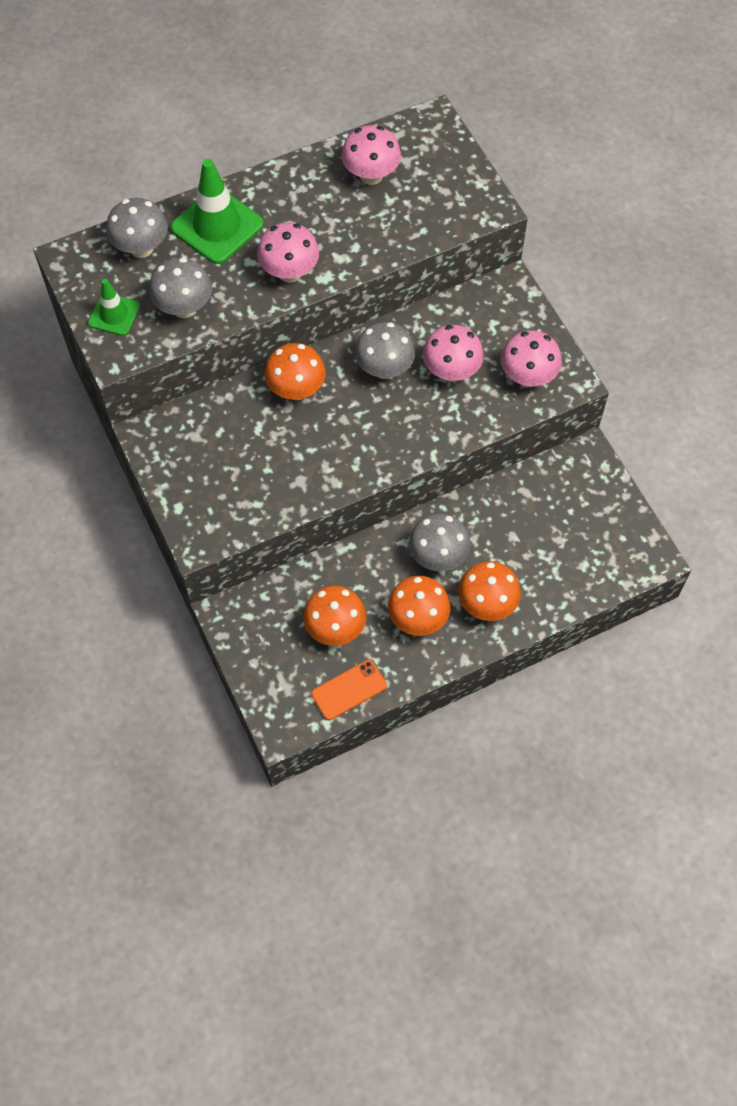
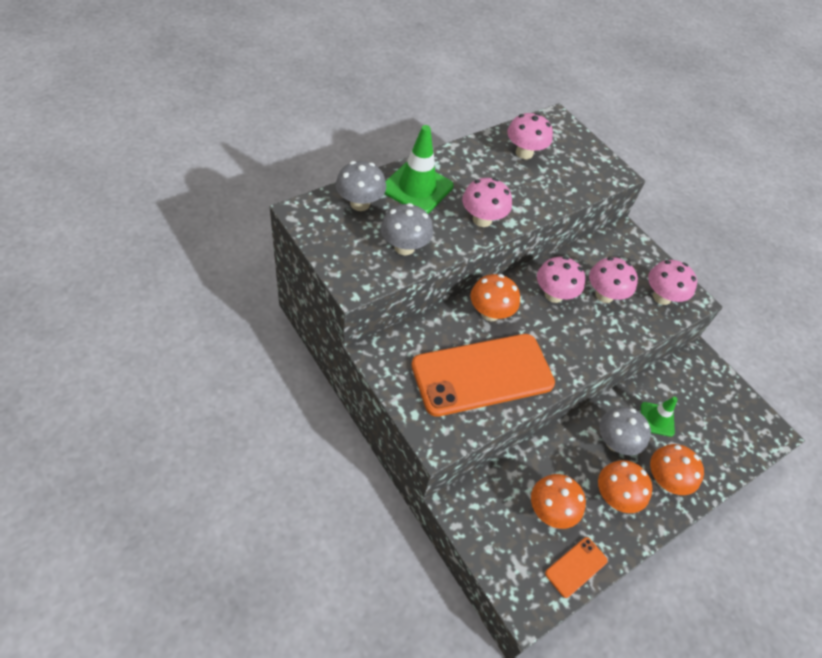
camera: 15 degrees left, 10 degrees down
(114, 314) = (347, 254): green traffic cone -> green traffic cone (657, 419)
(268, 466) = (482, 374): none -> orange phone
(384, 368) = (553, 295): grey mushroom -> pink mushroom

